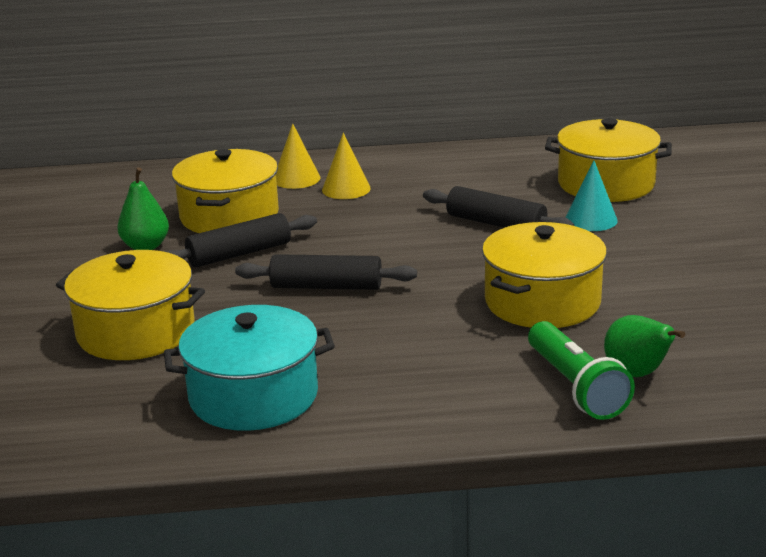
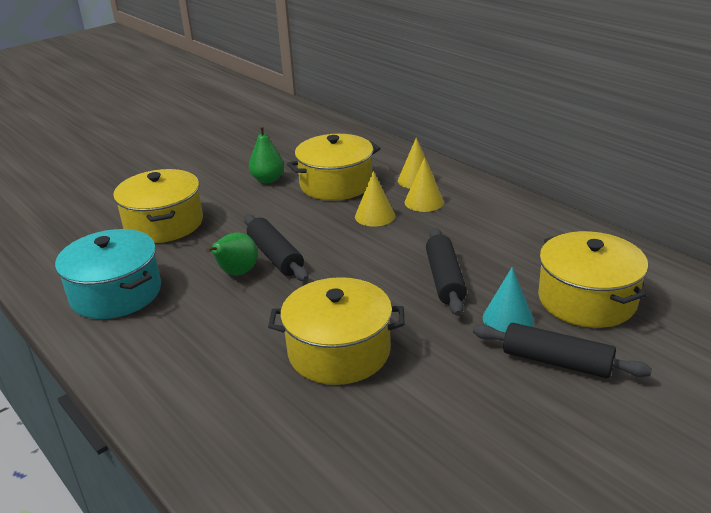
camera: 55 degrees right, 5 degrees up
(239, 254) = (289, 210): black rolling pin -> black rolling pin (557, 362)
(332, 218) = (375, 216): none -> yellow cone
(575, 387) = (218, 421): green flashlight -> none
(637, 374) = (262, 446): green pear -> green pear (236, 273)

